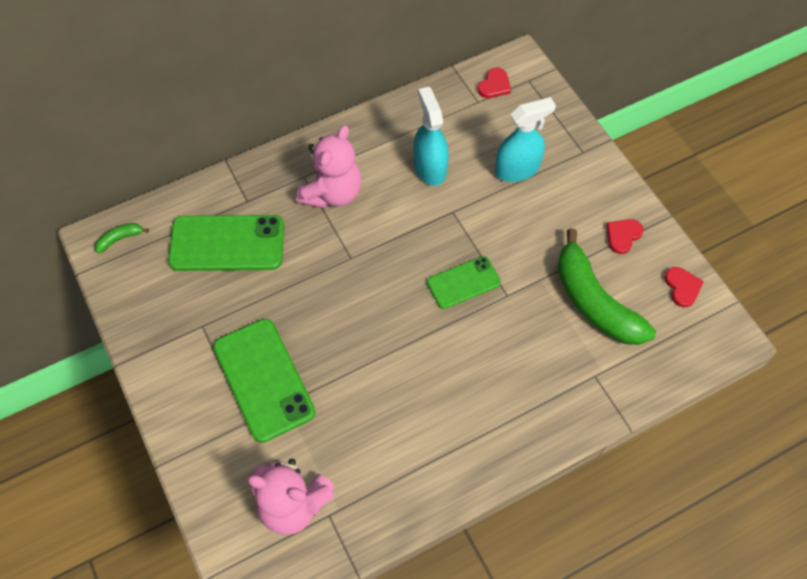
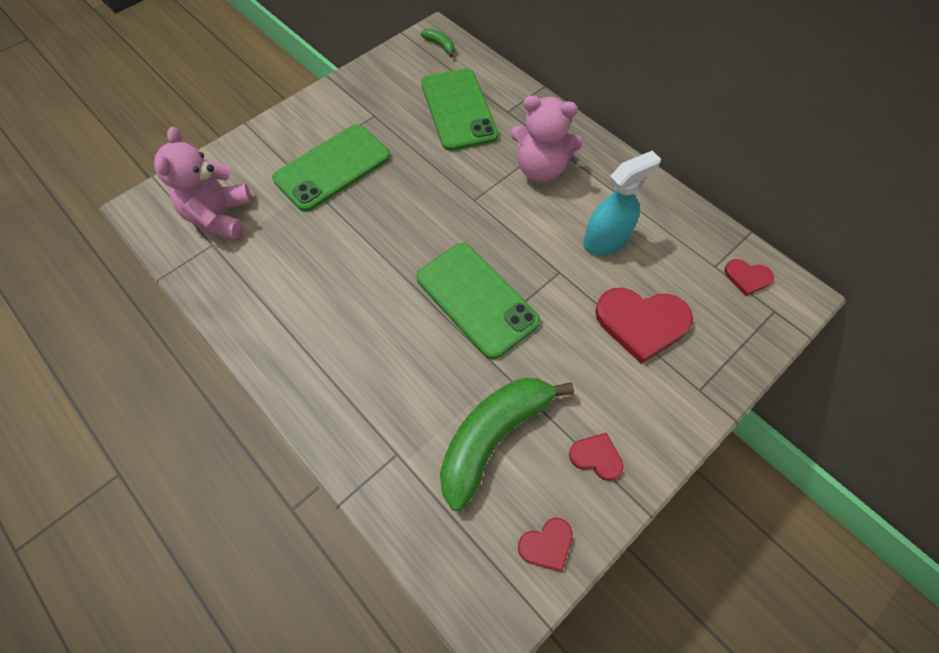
camera: 75 degrees right, 0 degrees up
(463, 282) = (476, 299): green phone -> green phone, size x1.67
(517, 169) = (641, 323): turquoise spray bottle -> red heart

